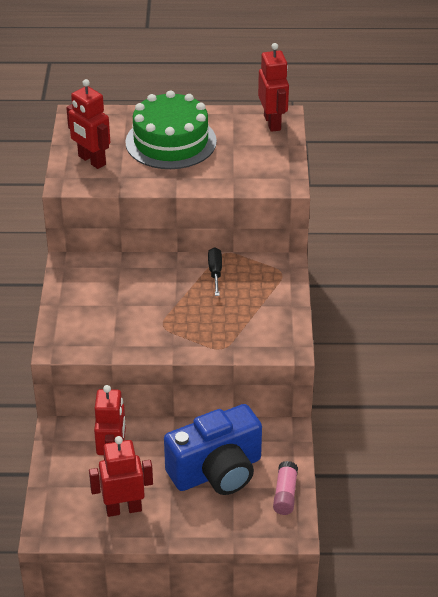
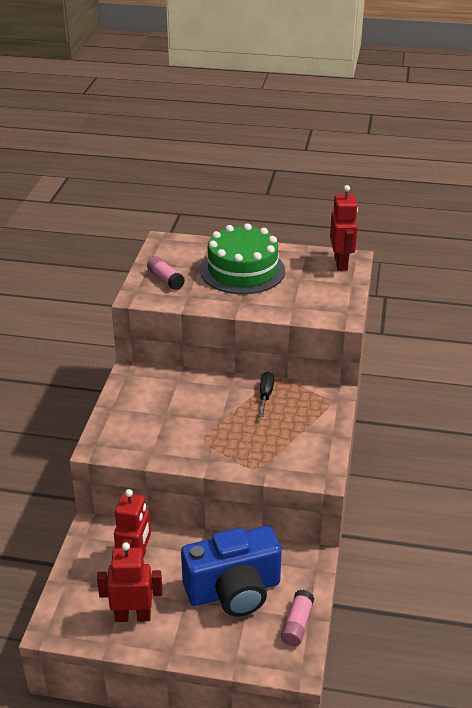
camera: 10 degrees right, 5 degrees down
(91, 160) = (165, 279): red robot -> pink glue stick

